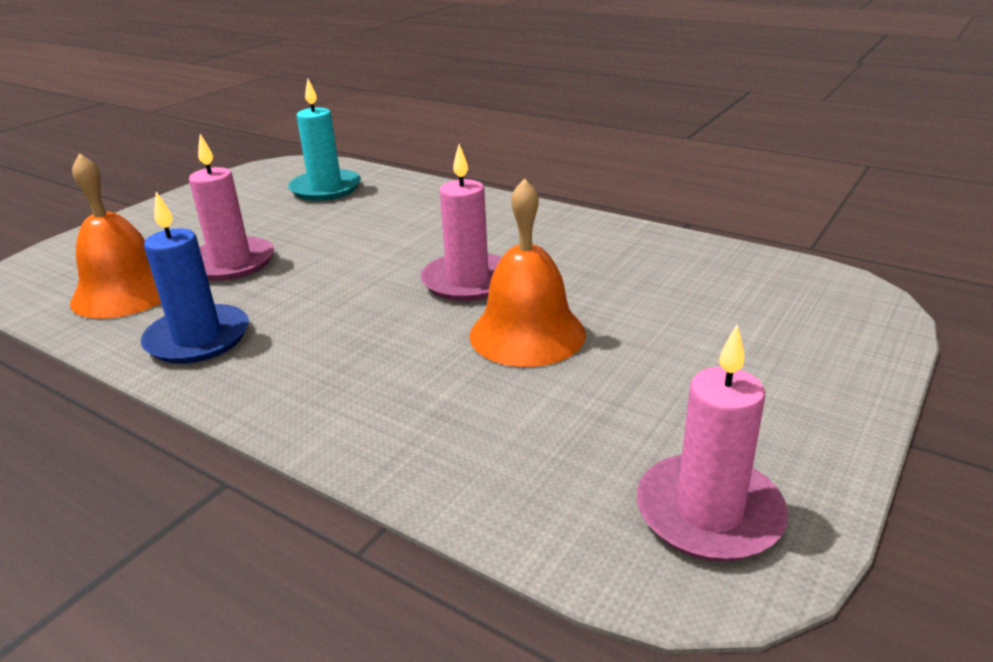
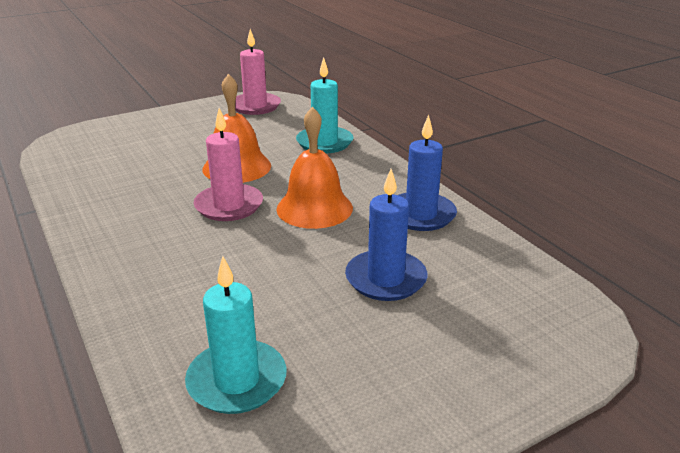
camera: 155 degrees left, 0 degrees up
(125, 292) = (478, 273): orange bell -> orange bell (314, 208)
(231, 263) = (385, 279): pink candle -> blue candle
(428, 435) = (324, 142): none -> turquoise candle

